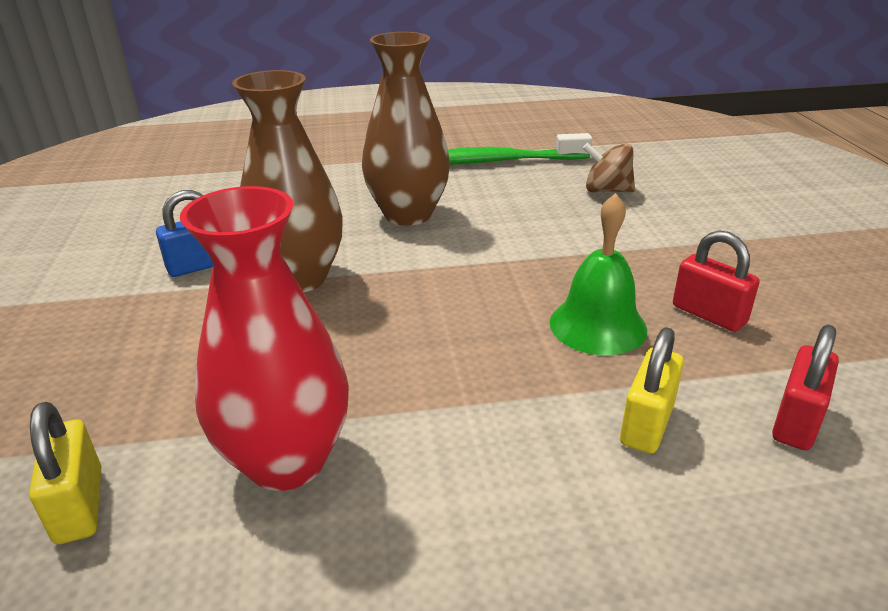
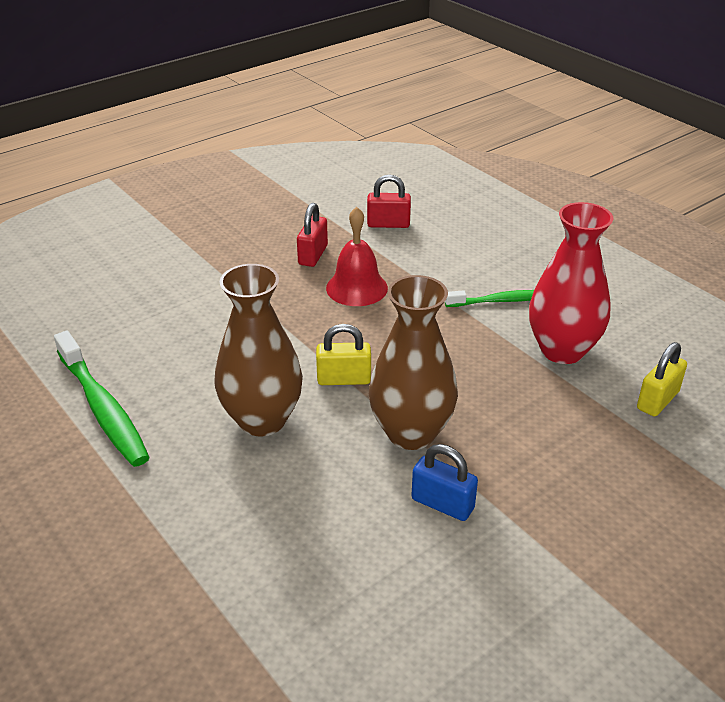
camera: 120 degrees left, 5 degrees up
(463, 454) = (500, 301): none -> green toothbrush
(598, 325) = (357, 288): green bell -> red bell
(606, 190) = (144, 325): brown spinning top -> none
(647, 424) = (428, 258): yellow padlock -> yellow padlock (344, 379)

